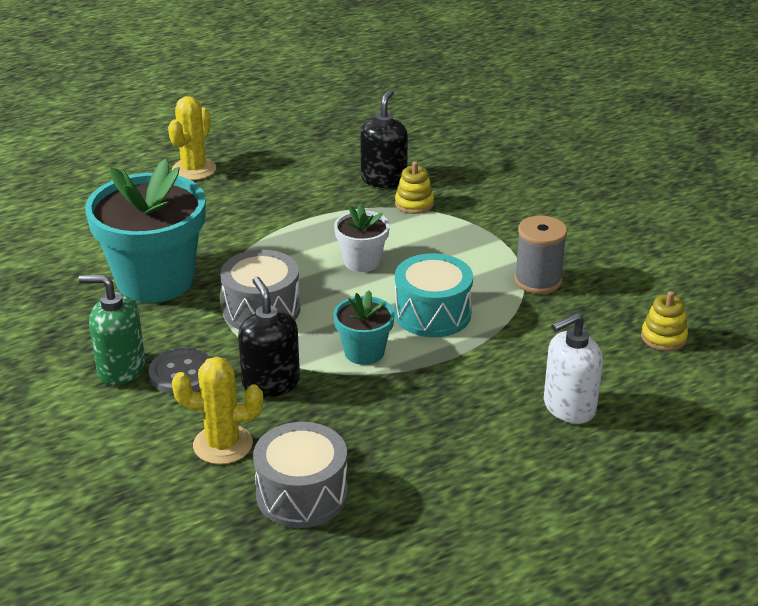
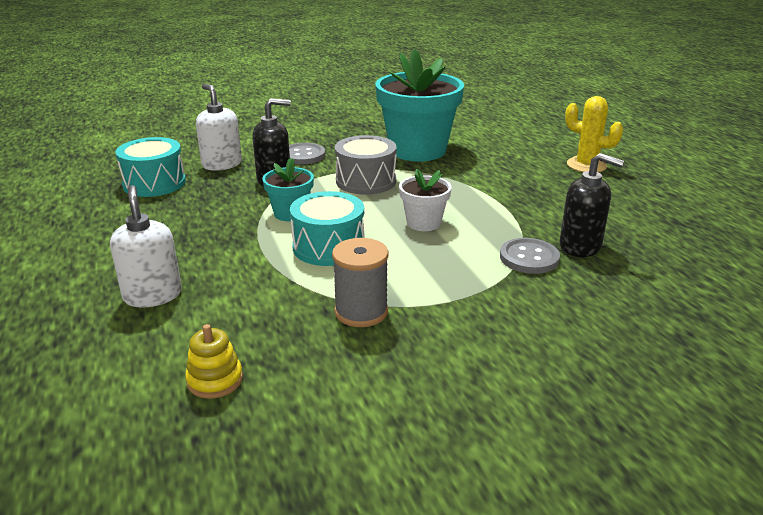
camera: 100 degrees right, 5 degrees down
(121, 369) = (318, 140): green soap dispenser -> none
(223, 445) = (222, 164): yellow cactus -> white soap dispenser
(302, 494) = (154, 183): grey drum -> turquoise drum
(414, 204) = (529, 258): yellow stacking toy -> grey button

